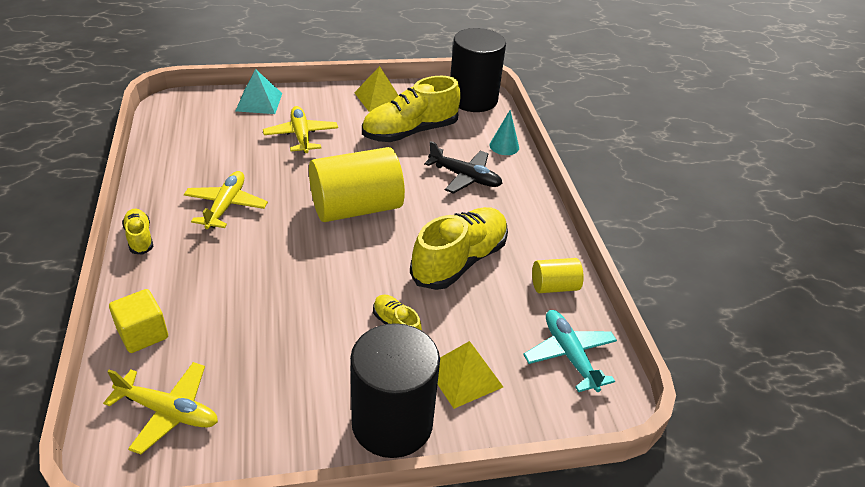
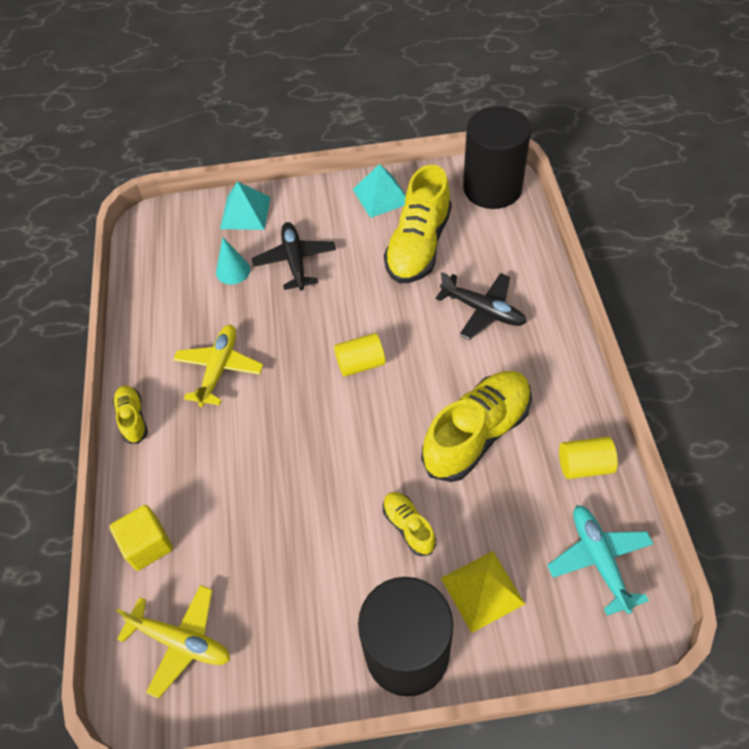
camera: 10 degrees right, 15 degrees up
(301, 136) = (295, 260): yellow plane -> black plane
(356, 208) = (360, 363): yellow cylinder -> yellow cylinder, size x0.48
(379, 98) = (381, 196): yellow pyramid -> turquoise pyramid
(410, 132) = (418, 246): yellow shoe -> yellow shoe turned 45 degrees counterclockwise
(504, 146) = (529, 260): turquoise cone -> turquoise cone (233, 270)

